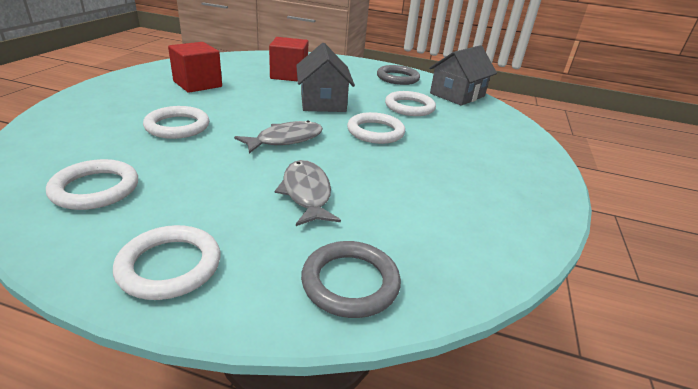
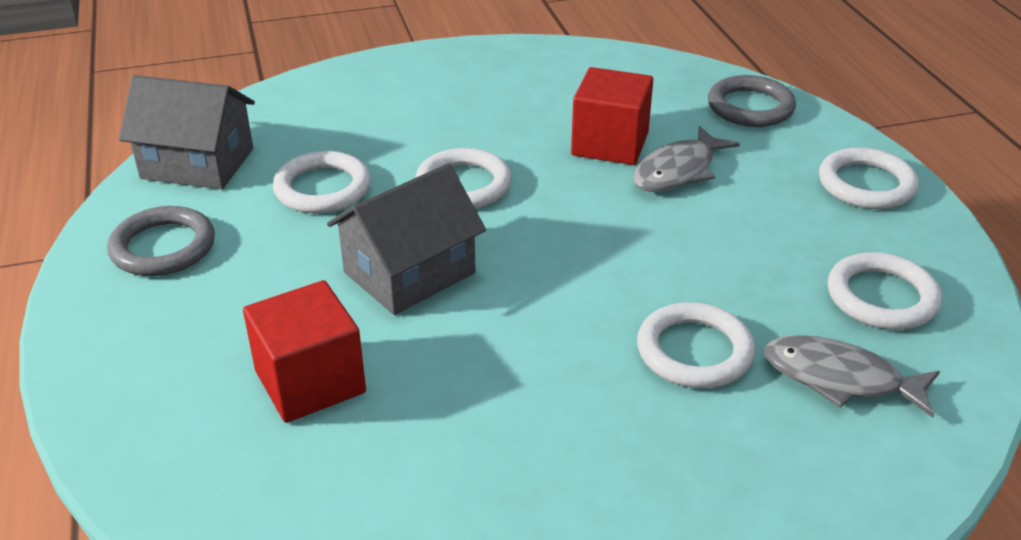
camera: 120 degrees left, 5 degrees up
(197, 84) = (521, 464): red cube -> red cube (610, 144)
(286, 140) = (589, 239): grey fish -> grey fish (839, 378)

